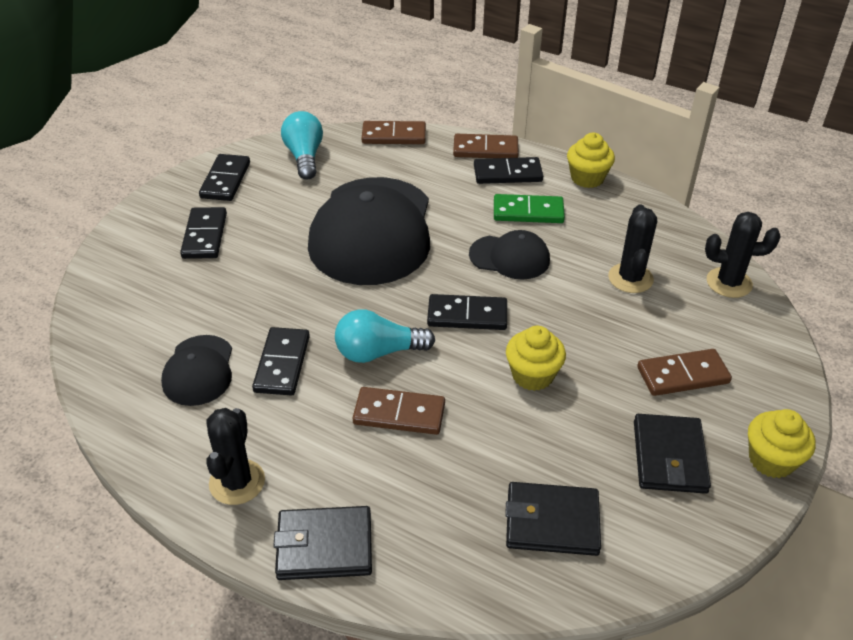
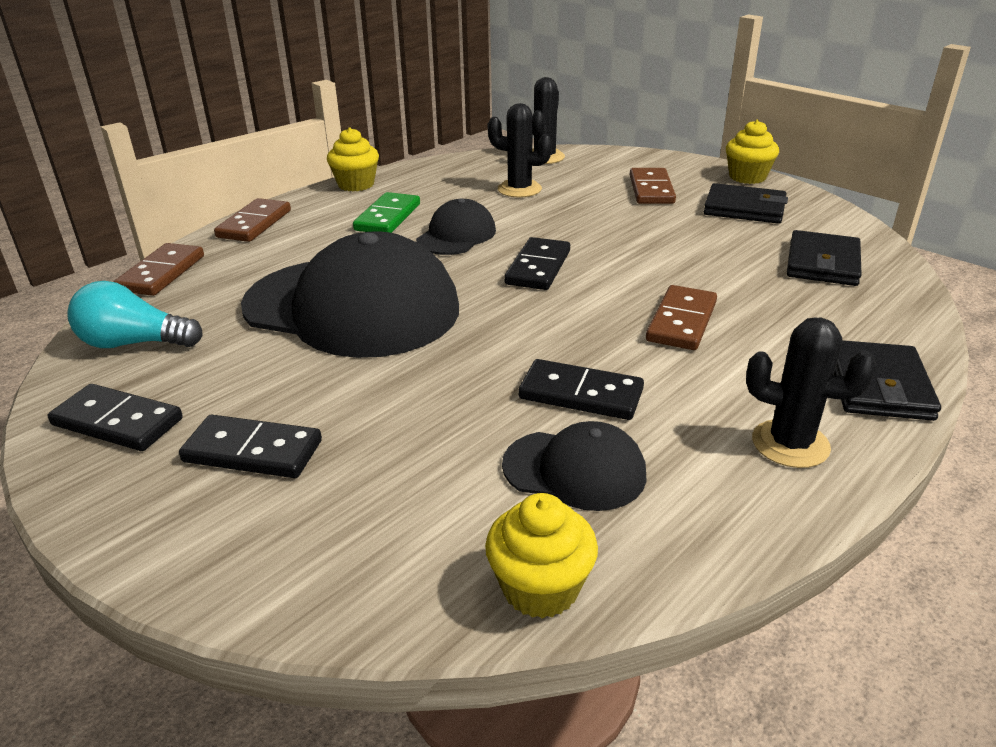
camera: 75 degrees left, 10 degrees down
(378, 352) = (580, 324): turquoise light bulb -> none
(507, 173) = (311, 218): black domino -> none
(532, 375) = (637, 247): yellow cupcake -> yellow cupcake (540, 588)

